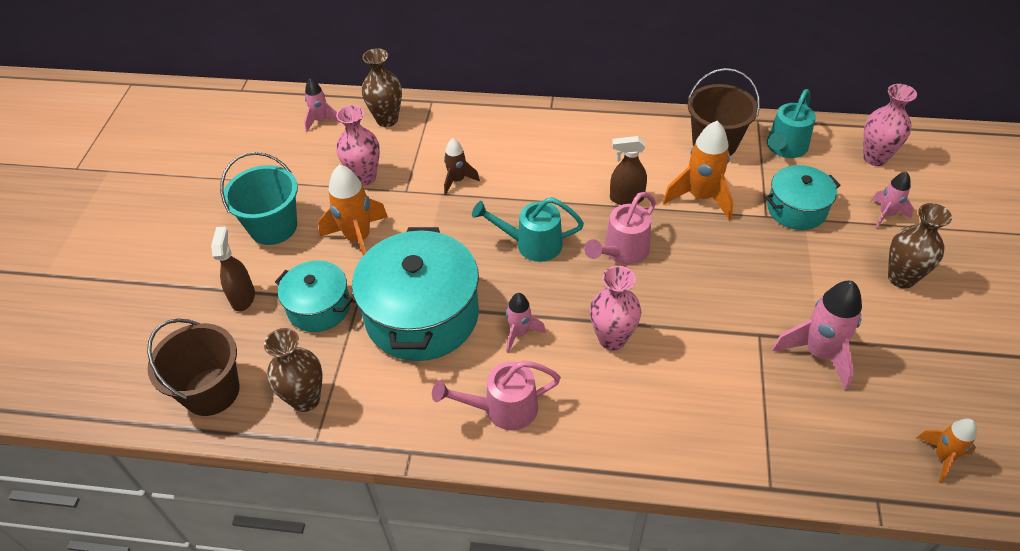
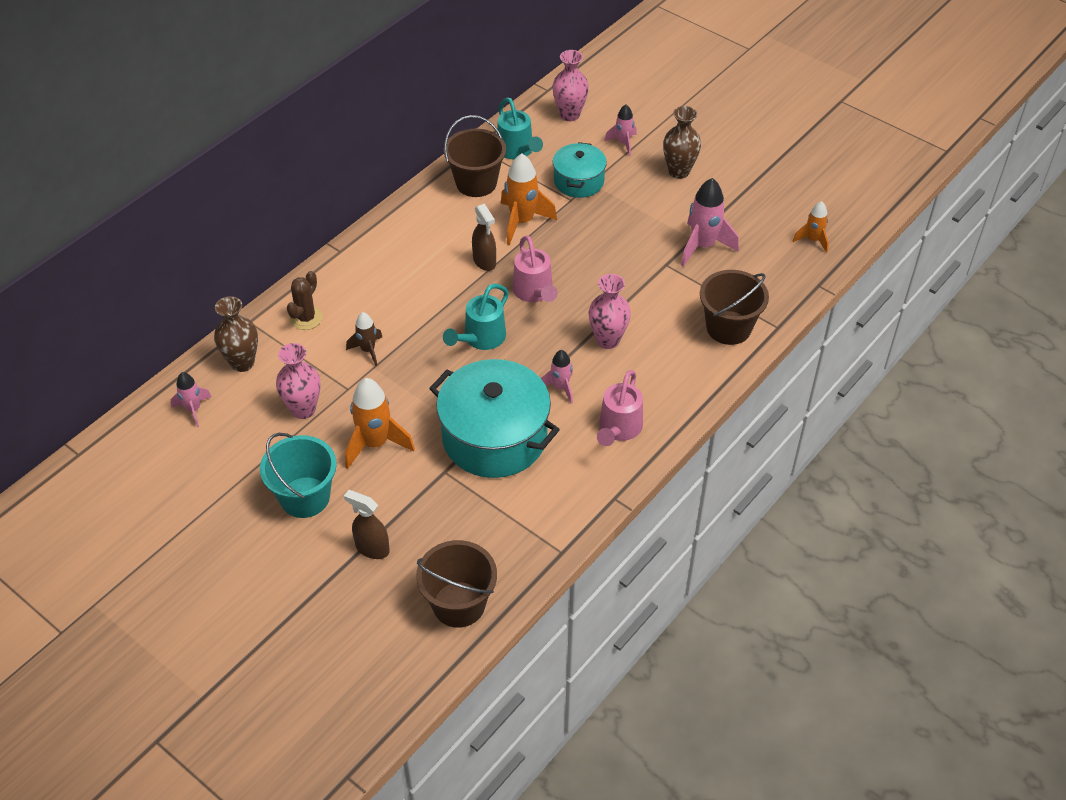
camera: 60 degrees left, 0 degrees up
(306, 399) = (517, 543): brown vase -> none
(319, 307) = (429, 500): turquoise pot -> none
(462, 128) = (306, 318): none -> brown cactus
(626, 198) = (484, 261): brown spray bottle -> brown spray bottle turned 60 degrees counterclockwise
(725, 438) = (728, 328): none -> brown bucket

